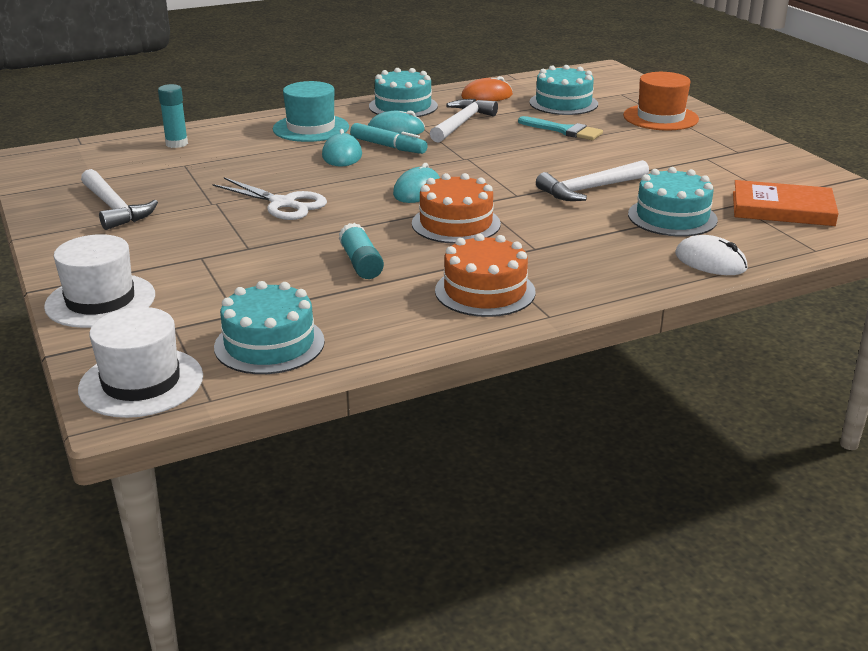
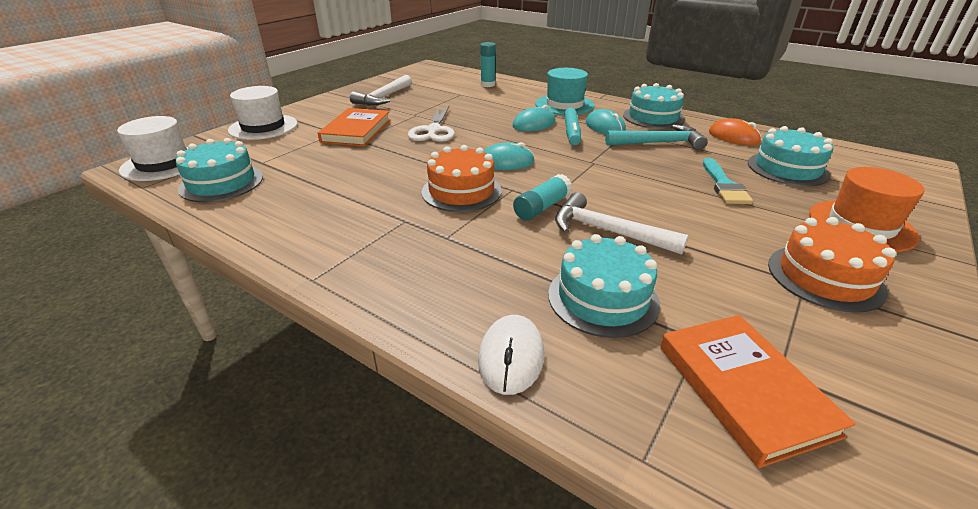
camera: 60 degrees right, 5 degrees up
(216, 244) = (356, 131): none -> orange book
(361, 263) = (361, 177): turquoise glue stick -> turquoise glue stick (542, 207)
(461, 123) = (659, 143): white hammer -> turquoise hammer
(485, 291) = (343, 236): orange cake -> orange cake (825, 277)

